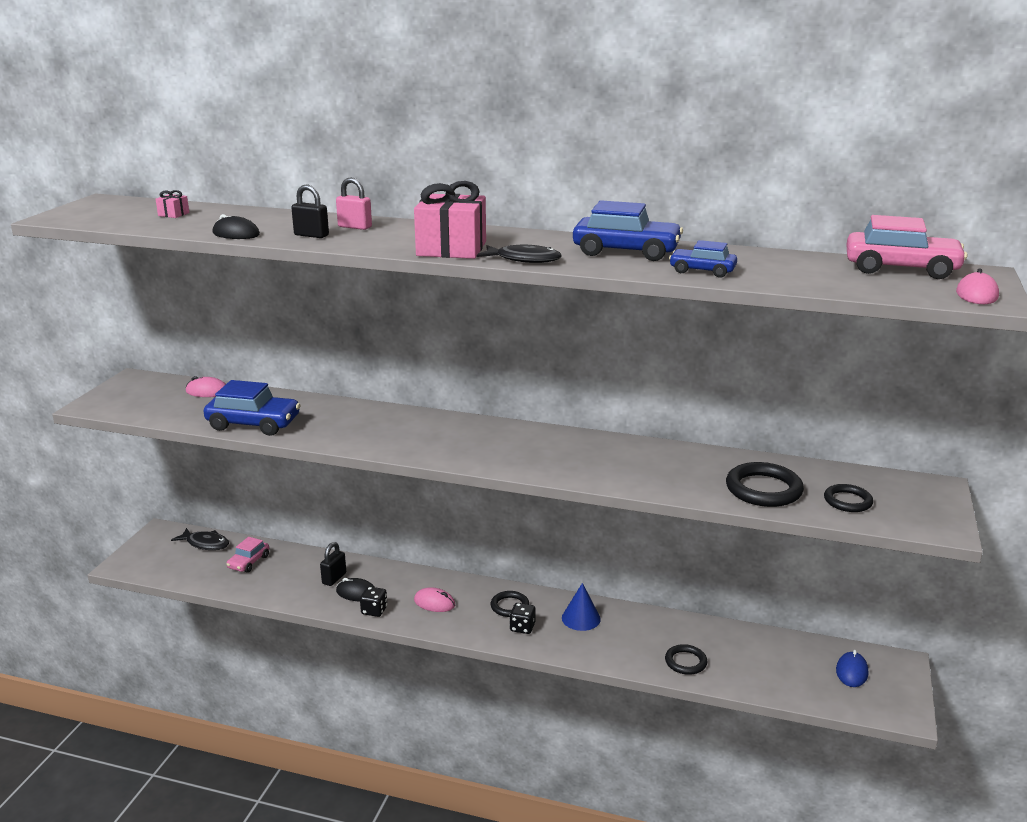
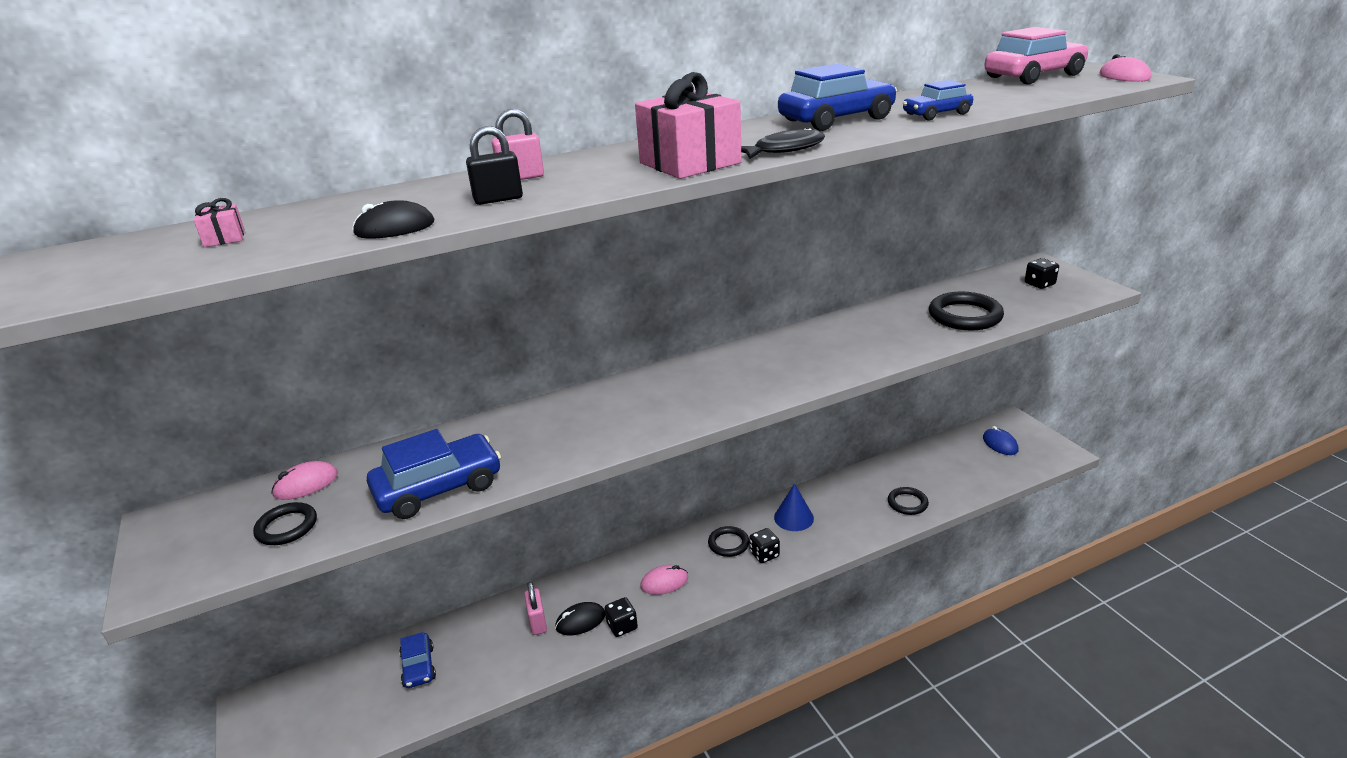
camera: 40 degrees left, 5 degrees up
(205, 544) = (334, 681): black fish -> none
(249, 562) = (419, 667): pink car -> blue car
(334, 578) = (537, 622): black padlock -> pink padlock
(847, 501) = (1022, 298): black ring -> black ring (287, 527)
(893, 499) = (1039, 284): none -> black dice

